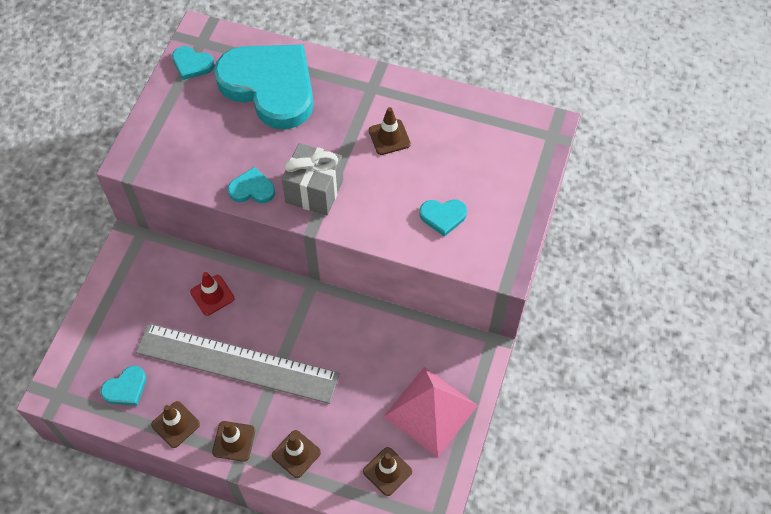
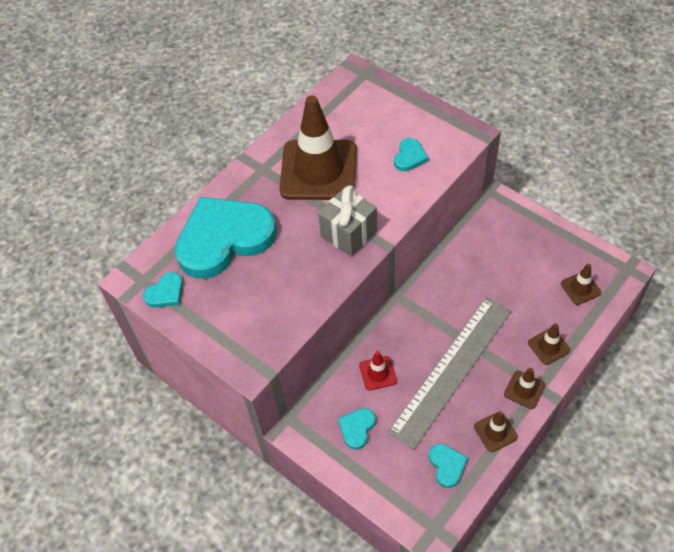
camera: 65 degrees left, 5 degrees down
(252, 189) = (327, 277): turquoise heart -> turquoise heart (357, 428)
(389, 137) = (318, 170): brown traffic cone -> brown traffic cone, size x2.39
(430, 411) = (537, 246): pink pyramid -> none

